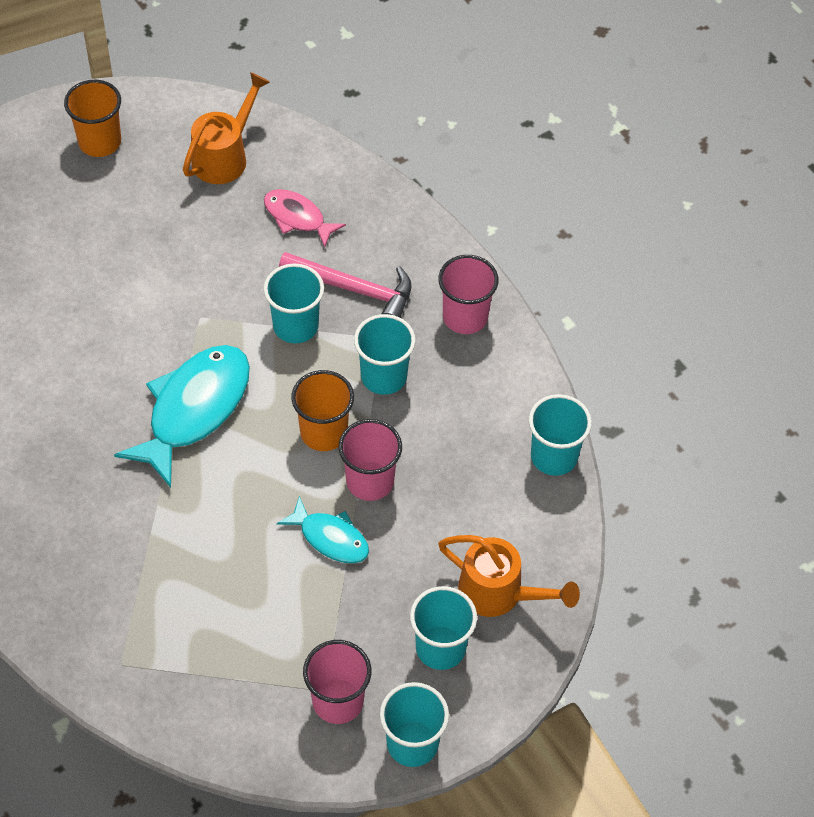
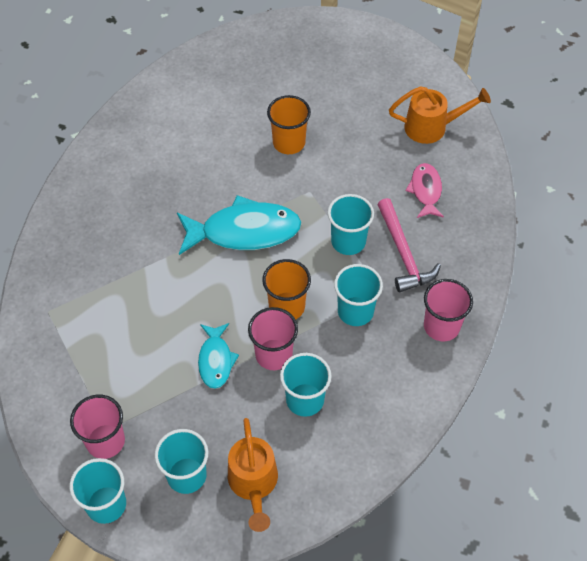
camera: 55 degrees right, 0 degrees up
(100, 142) = (381, 66): orange cup -> orange cup (289, 143)
(554, 456) = (384, 449): turquoise cup -> turquoise cup (305, 400)

